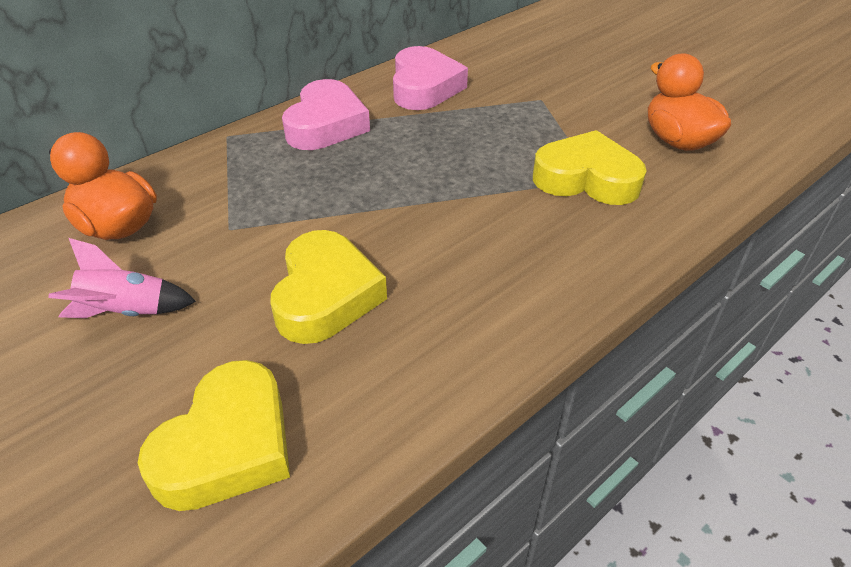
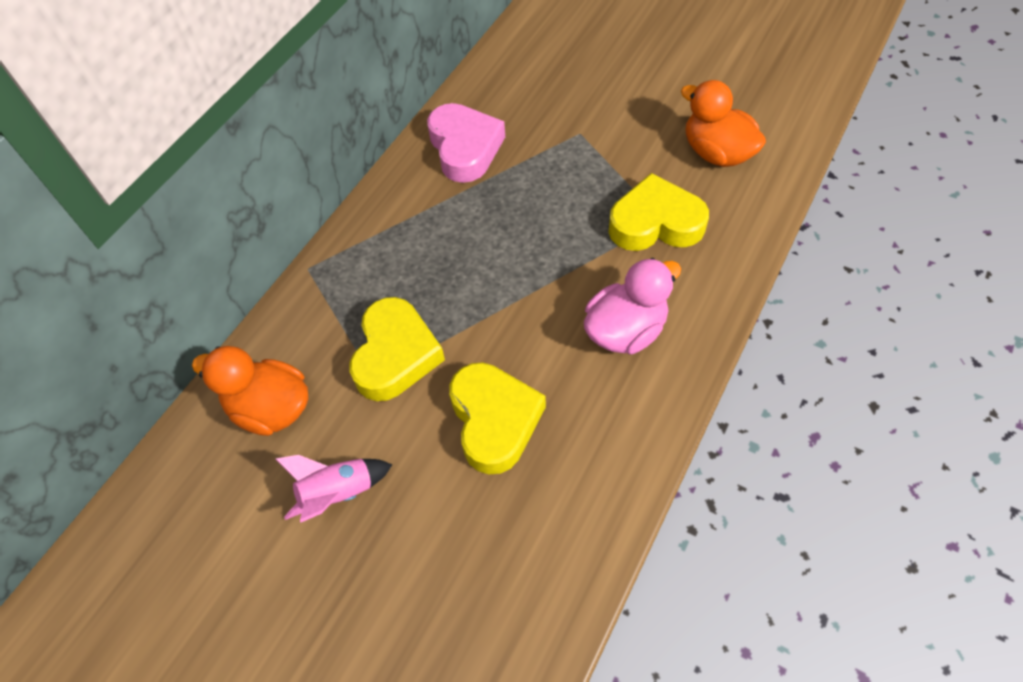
camera: 15 degrees left, 15 degrees up
(228, 446) = (491, 582): yellow heart -> yellow heart (395, 355)
(326, 125) = (395, 226): pink heart -> none
(510, 256) = (625, 330): none -> pink duck

